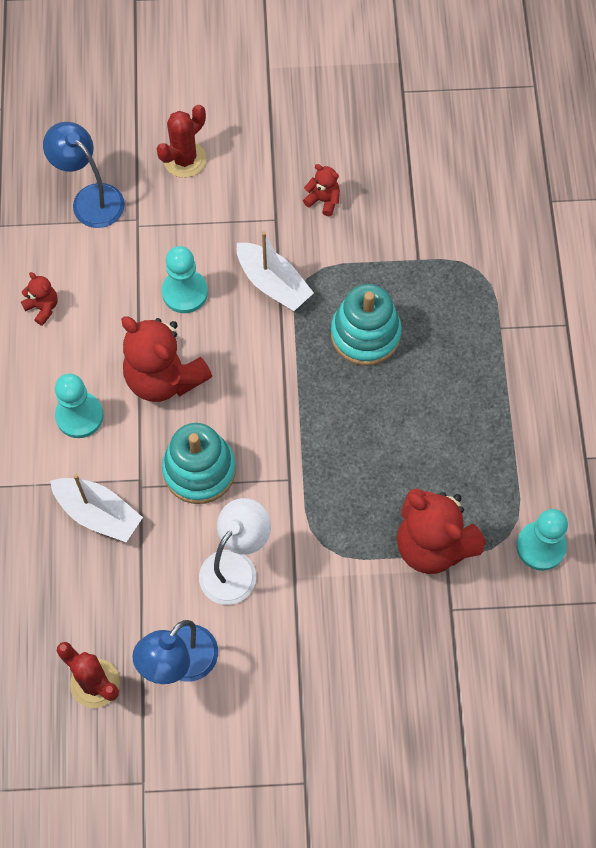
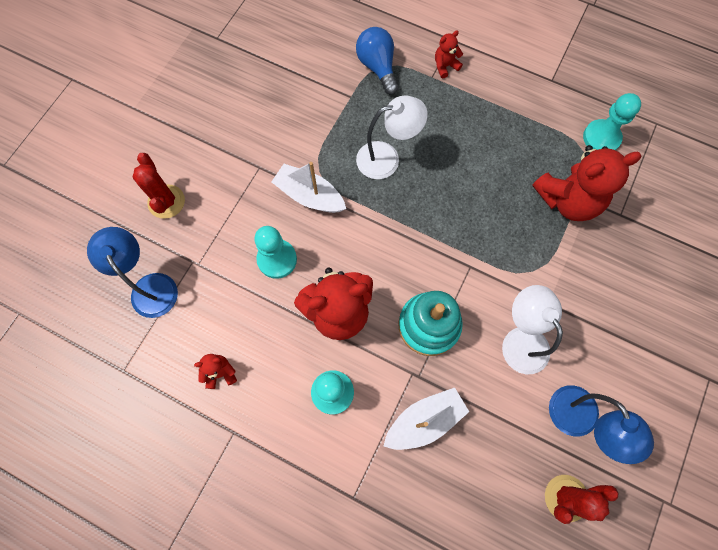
camera: 60 degrees left, 5 degrees up
(90, 198) = (150, 286): blue lamp -> blue lamp turned 75 degrees clockwise
(273, 284) = (309, 196): white boat -> white boat turned 135 degrees counterclockwise
(323, 200) = (265, 129): red teddy bear -> red teddy bear (445, 66)
(365, 334) = (387, 158): turquoise stacking toy -> white lamp
(474, 266) = (377, 67): none -> blue light bulb

